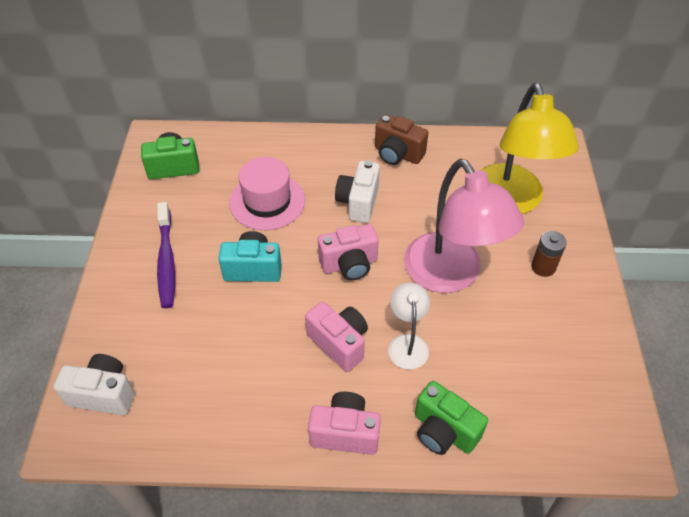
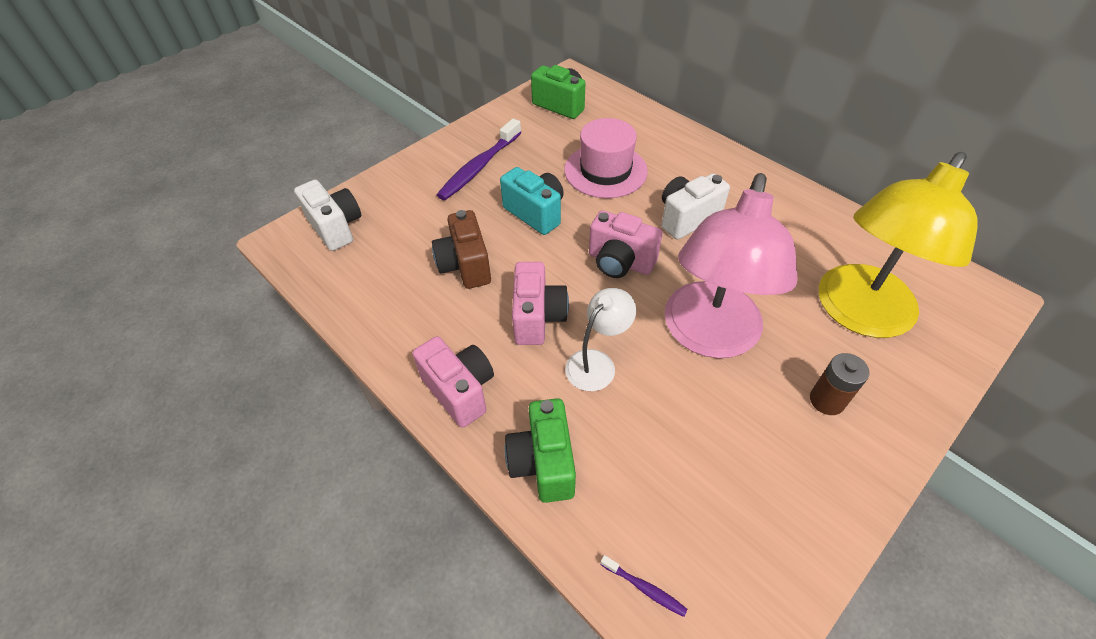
camera: 45 degrees right, 0 degrees up
(397, 154) = (774, 201): brown camera -> brown camera (465, 265)
(563, 448) = (644, 588): none -> purple toothbrush

